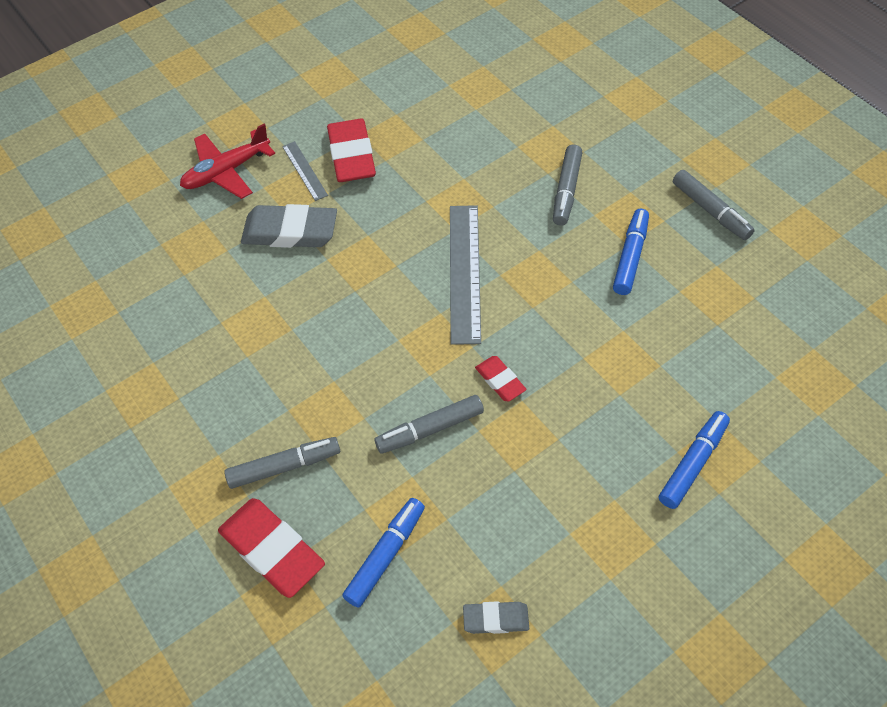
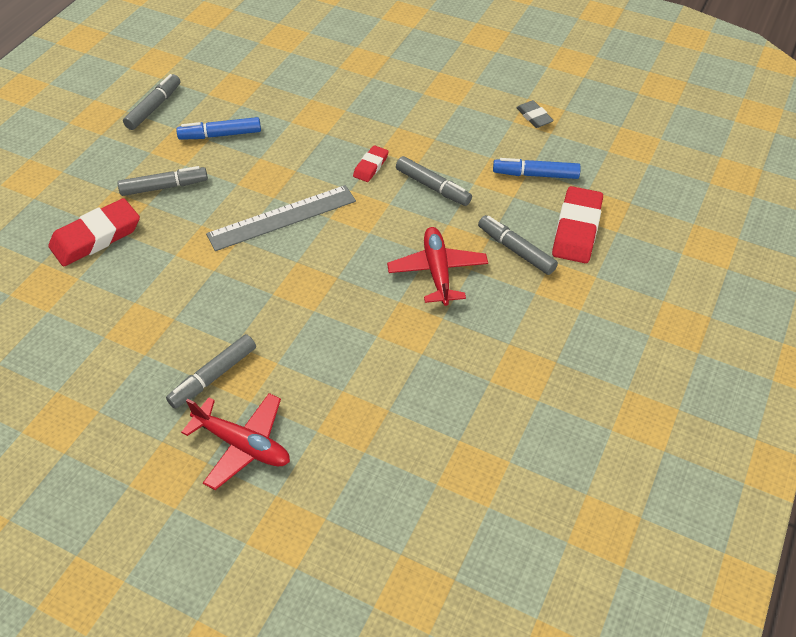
camera: 120 degrees left, 5 degrees down
(290, 231) = (296, 351): grey eraser -> none
(304, 170) = (213, 376): grey ruler -> grey marker
(305, 377) = (437, 271): none -> red plane
(352, 155) = (177, 347): red eraser -> red eraser (96, 237)
(693, 463) = (376, 69): blue marker -> none

